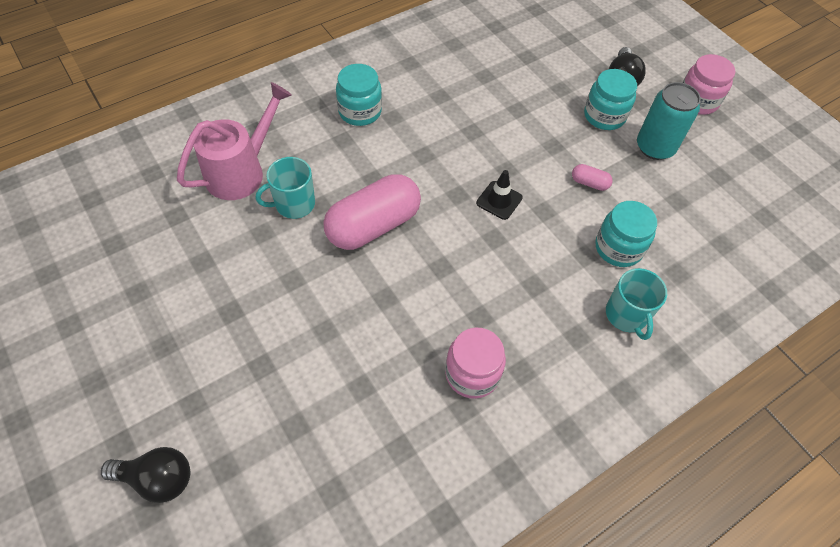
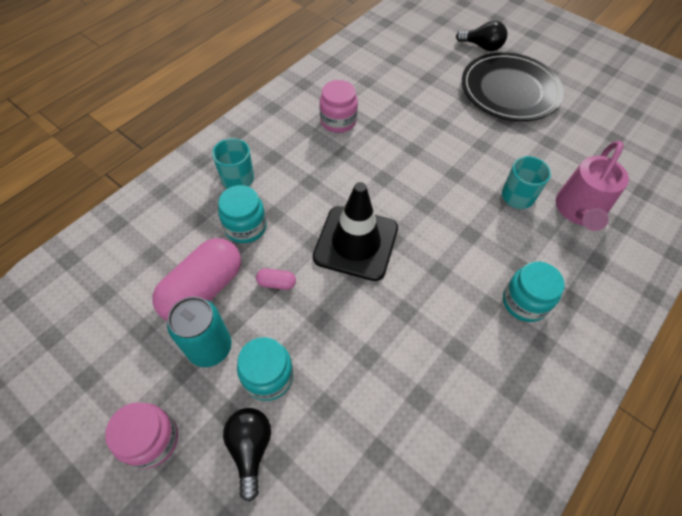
camera: 165 degrees right, 0 degrees up
(157, 479) = (482, 46): black light bulb -> black light bulb turned 150 degrees counterclockwise
(186, 362) = (509, 90): none -> black plate
(373, 225) = (448, 195): pink capsule -> pink capsule (203, 290)
(499, 200) = (356, 243): black traffic cone -> black traffic cone, size x2.18

